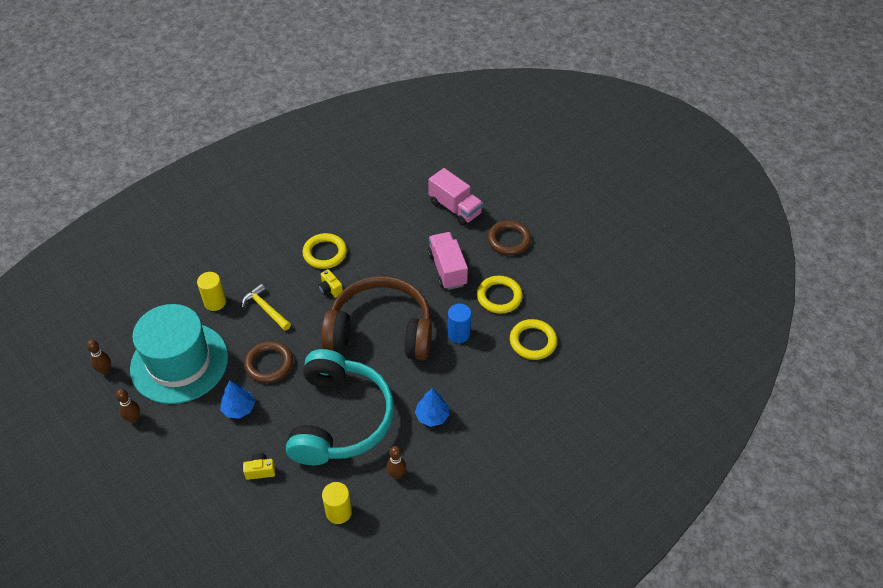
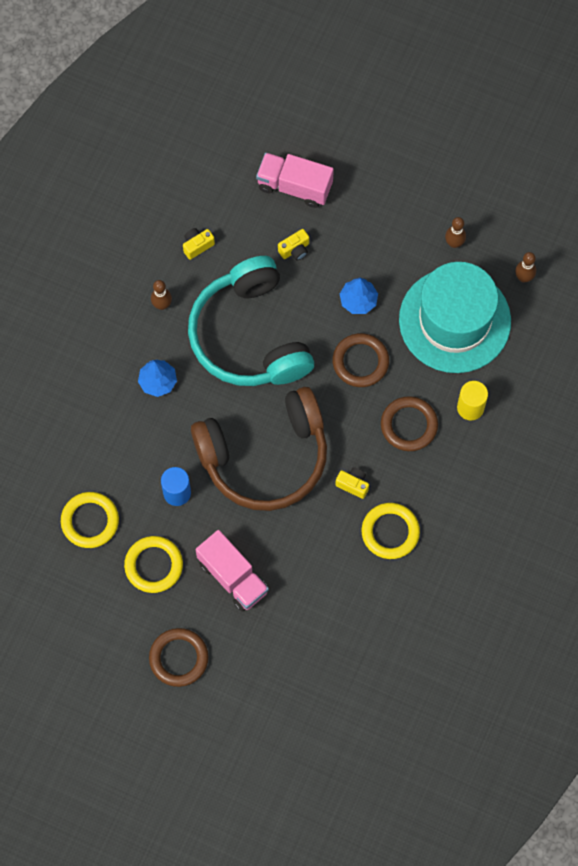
camera: 155 degrees right, 20 degrees up
(265, 309) = (409, 425): yellow hammer -> brown ring
(338, 512) = (197, 246): yellow cylinder -> yellow camera
(455, 208) = (270, 679): pink truck -> pink truck (294, 186)

